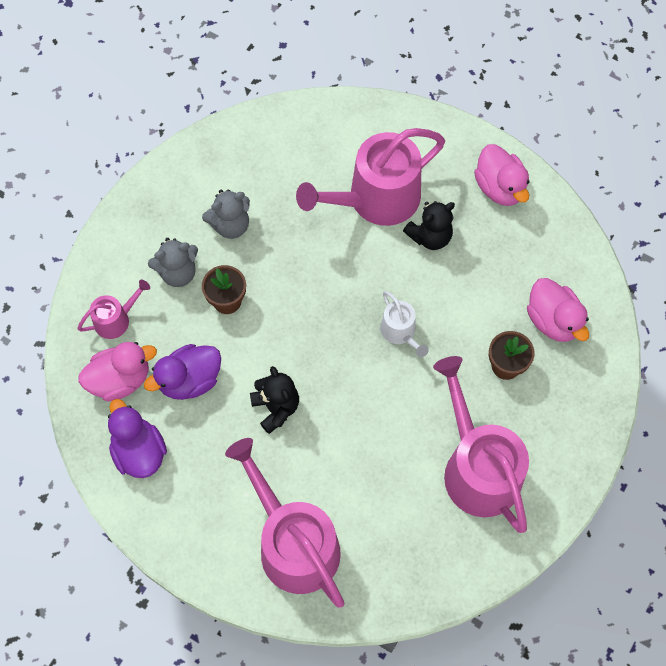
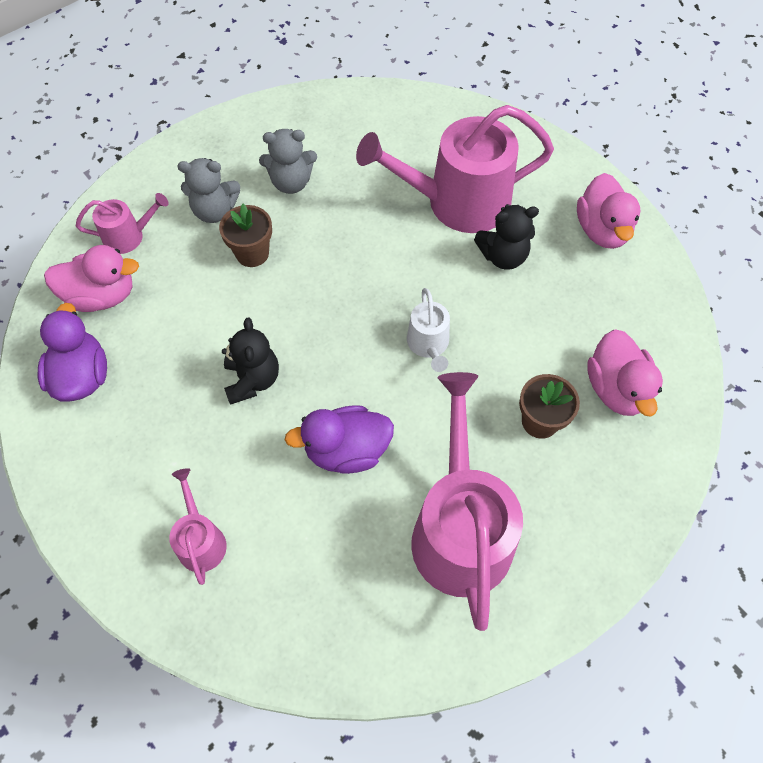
camera: 20 degrees right, 5 degrees down
(190, 380) = (173, 320): purple duck -> purple duck (346, 450)
(293, 543) = (201, 540): pink watering can -> pink watering can, size x0.48

